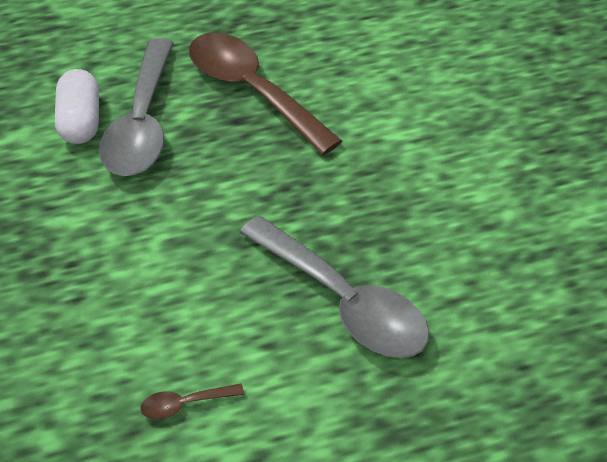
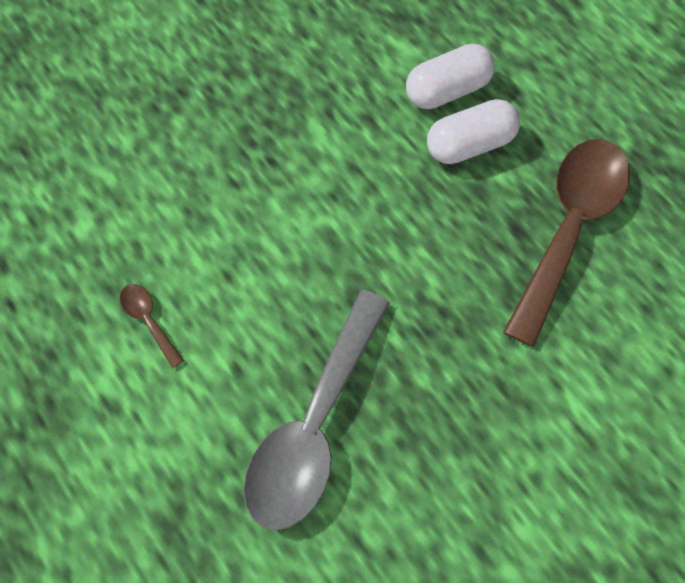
camera: 70 degrees right, 20 degrees up
(142, 124) = (469, 144): grey spoon -> white capsule

